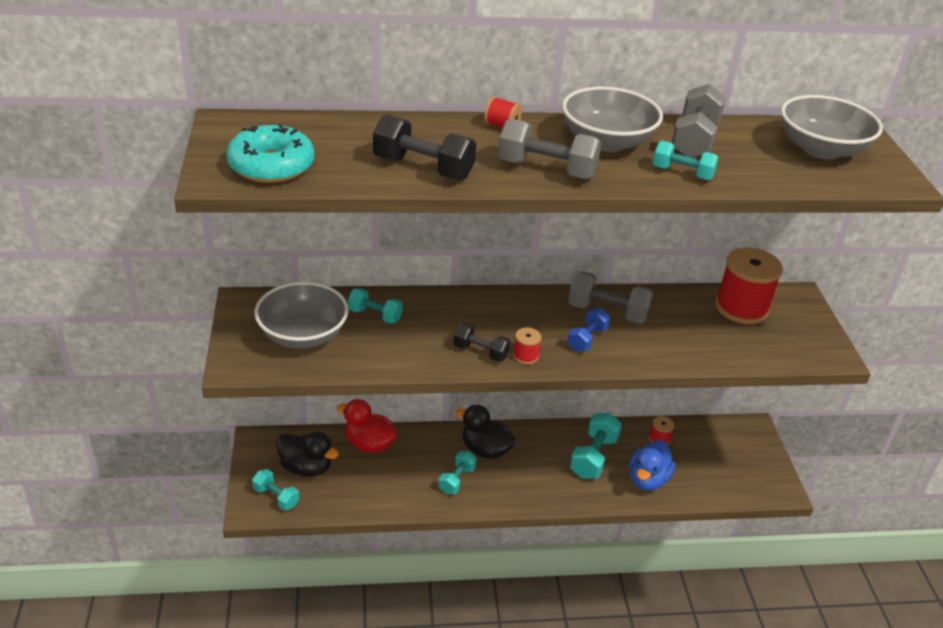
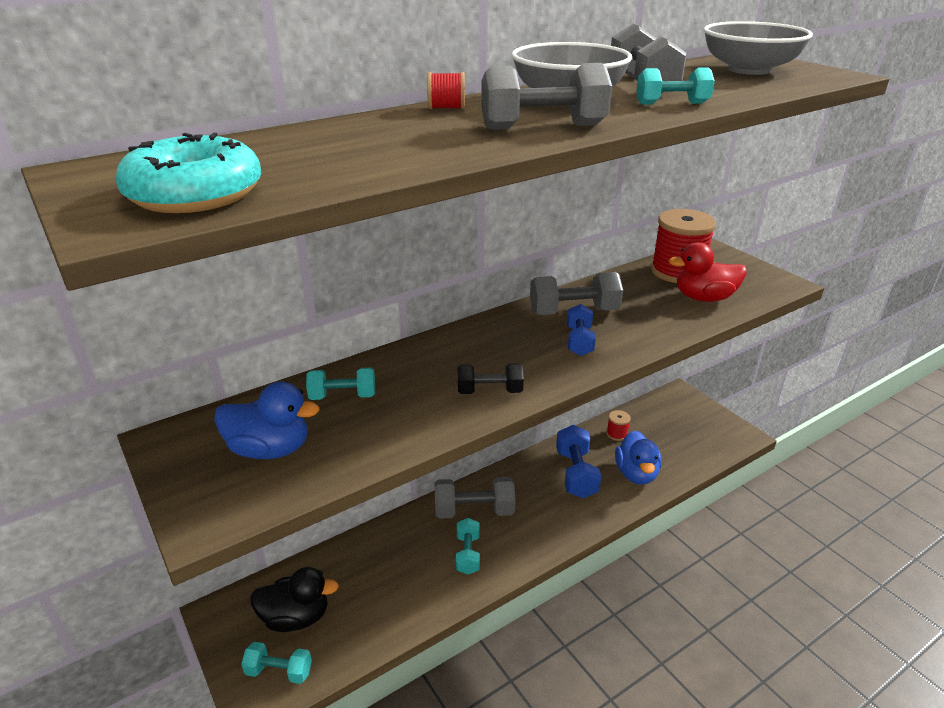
camera: 25 degrees left, 5 degrees down
(303, 335) = (270, 449): grey bowl -> blue duck
(369, 444) = (351, 558): red duck -> red duck (704, 298)
(423, 168) = (406, 154): black dumbbell -> none
(485, 450) = (474, 511): black duck -> grey dumbbell
(525, 356) = (537, 378): red spool -> none
(593, 457) = (576, 474): turquoise dumbbell -> blue dumbbell

